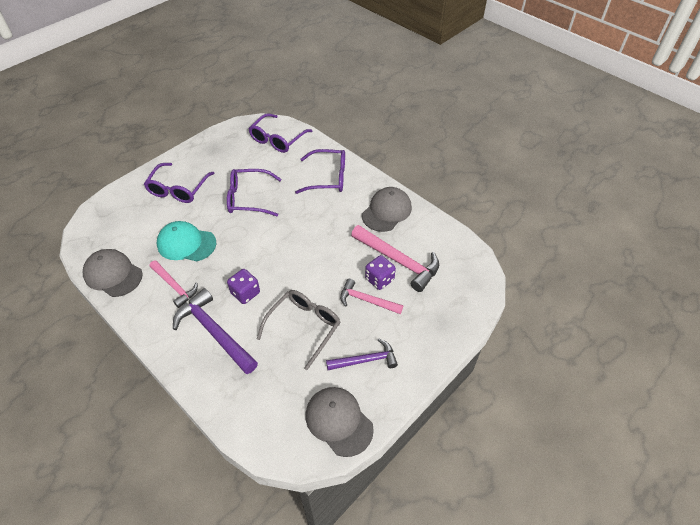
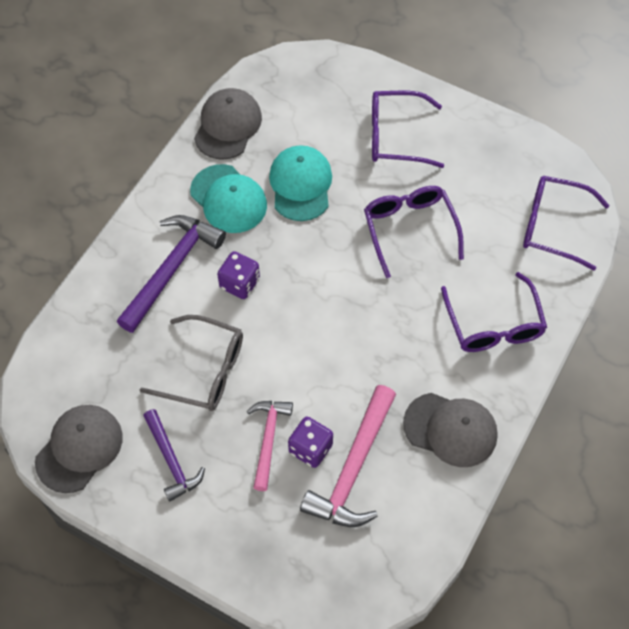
camera: 75 degrees right, 10 degrees up
(174, 286) = (228, 199): pink hammer -> turquoise cap

